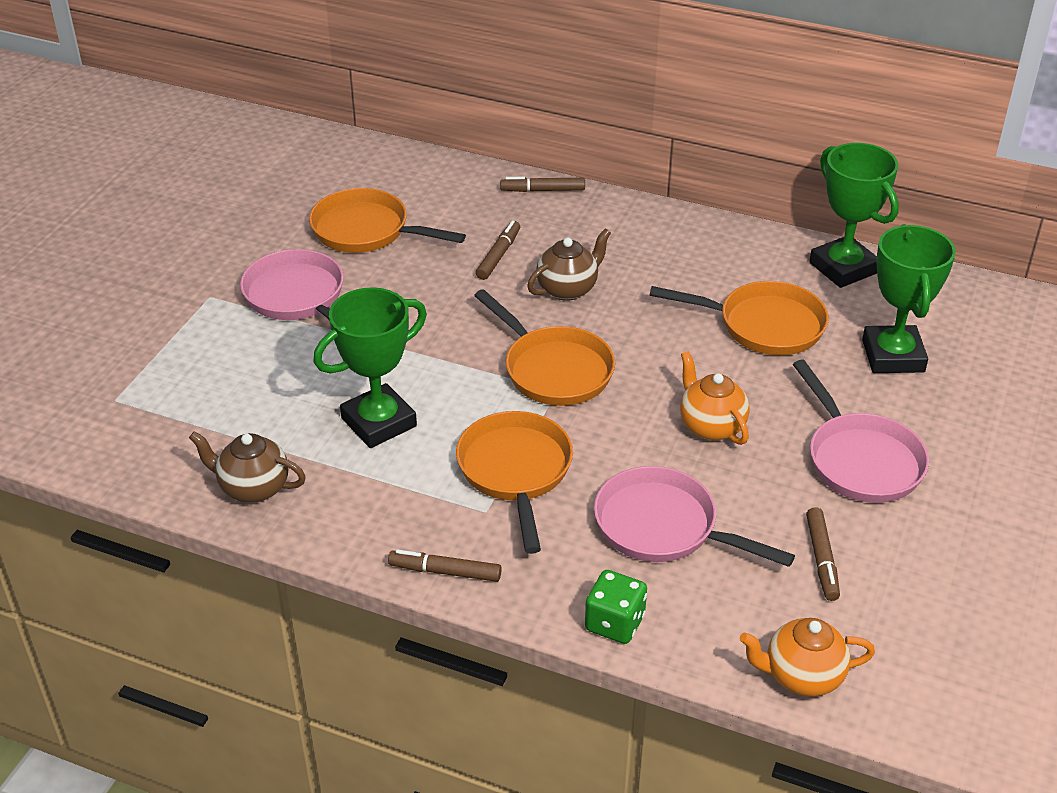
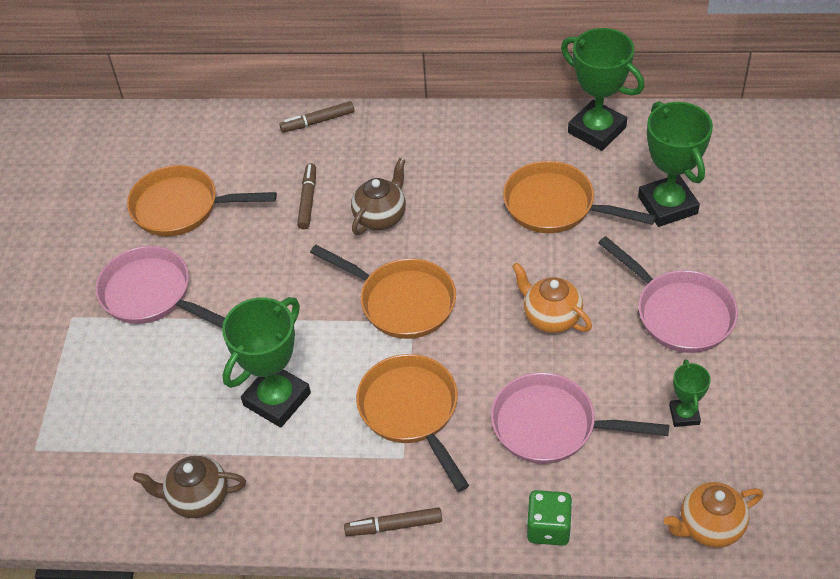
camera: 15 degrees left, 10 degrees up
(764, 325) = (555, 206): orange pan -> orange pan turned 150 degrees counterclockwise
(821, 559) = (684, 415): brown marker -> green trophy

